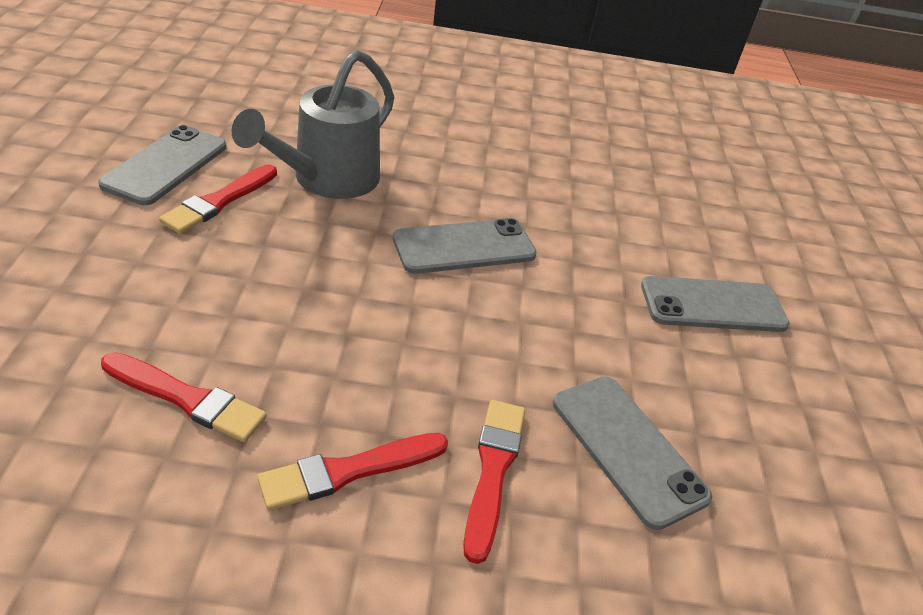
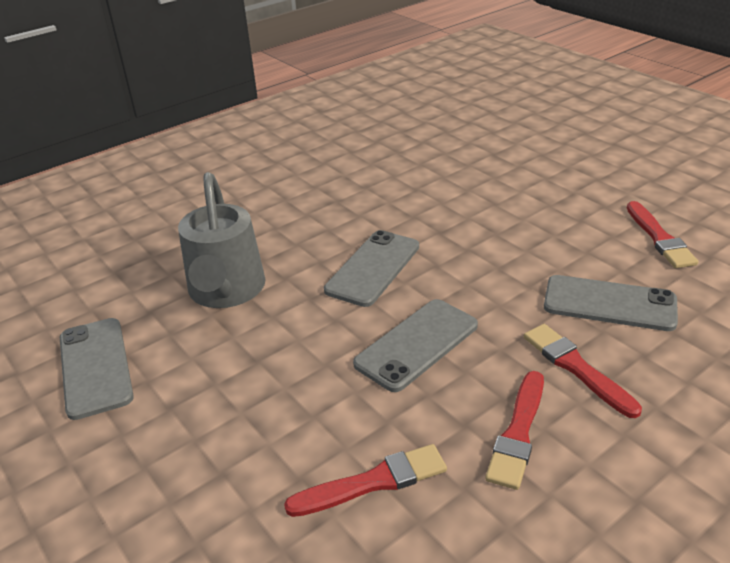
camera: 35 degrees left, 5 degrees down
(219, 201) = (179, 359): red brush -> red brush (659, 238)
(713, 305) = (534, 203): grey phone -> grey phone (417, 344)

